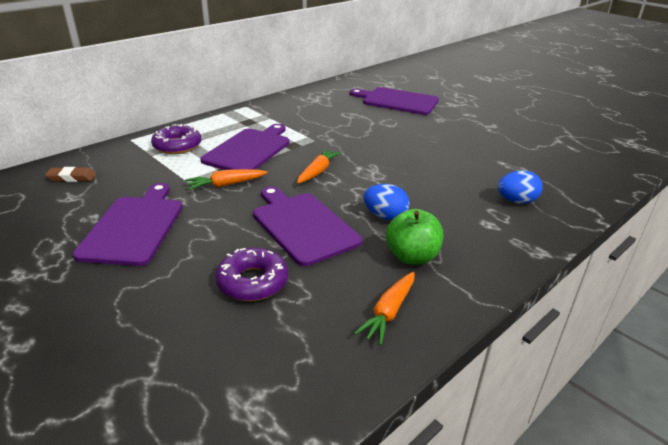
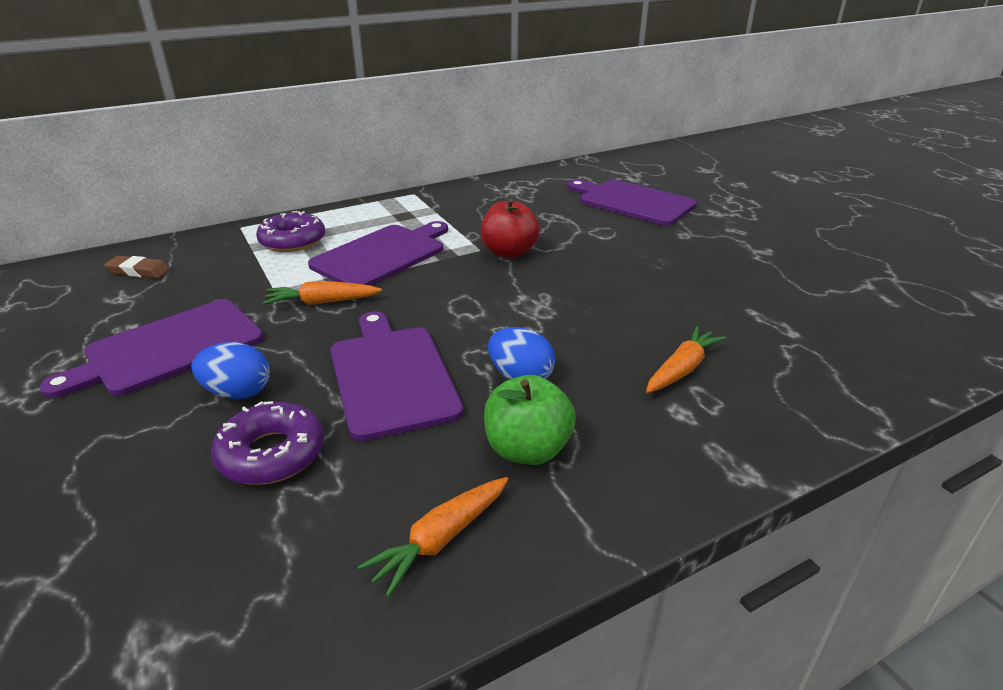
camera: 15 degrees right, 0 degrees up
(134, 227) = (169, 348): purple cutting board -> purple cutting board turned 150 degrees counterclockwise
(318, 171) = (459, 296): orange carrot -> orange carrot (682, 369)
(335, 140) = (509, 252): none -> red apple
(516, 201) = (746, 379): blue egg -> blue egg (238, 393)

